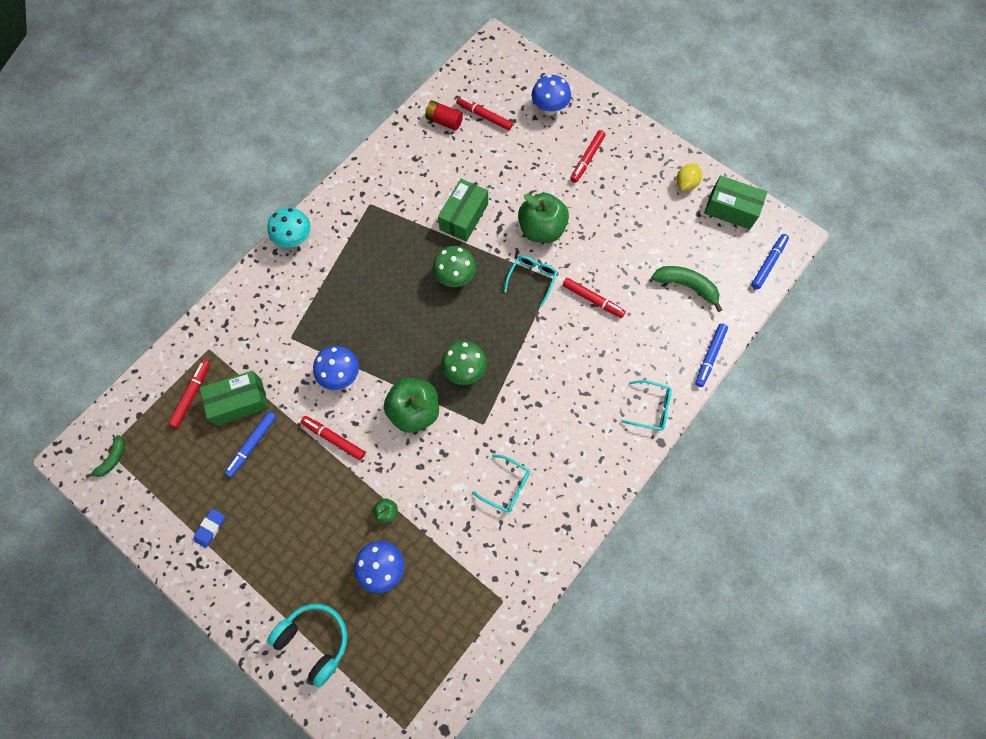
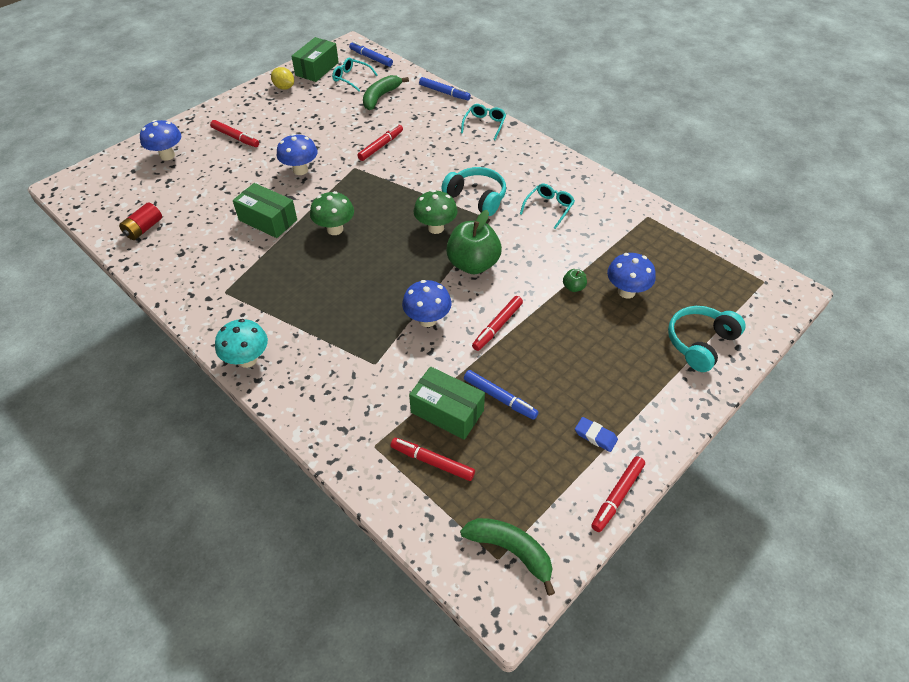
camera: 85 degrees left, 20 degrees down
(112, 459) = (511, 551): green banana -> green banana, size x1.66
(239, 402) = (447, 411): green box -> green box turned 45 degrees counterclockwise
(484, 116) = (153, 199): red marker -> red marker (617, 496)
(516, 408) = (477, 197): none -> turquoise headphones
(532, 279) = (350, 179): turquoise glasses -> turquoise glasses (351, 78)
(541, 229) = (300, 170): green apple -> blue mushroom

